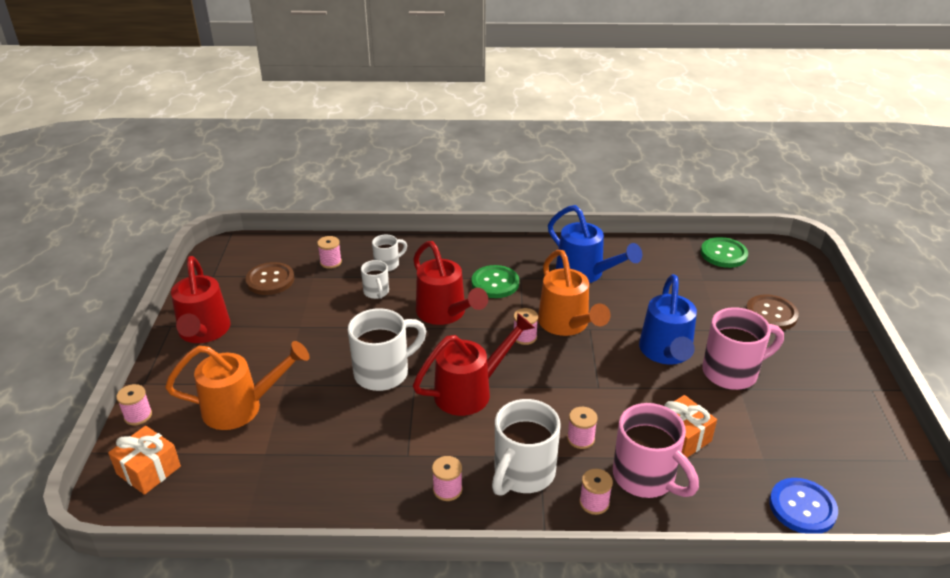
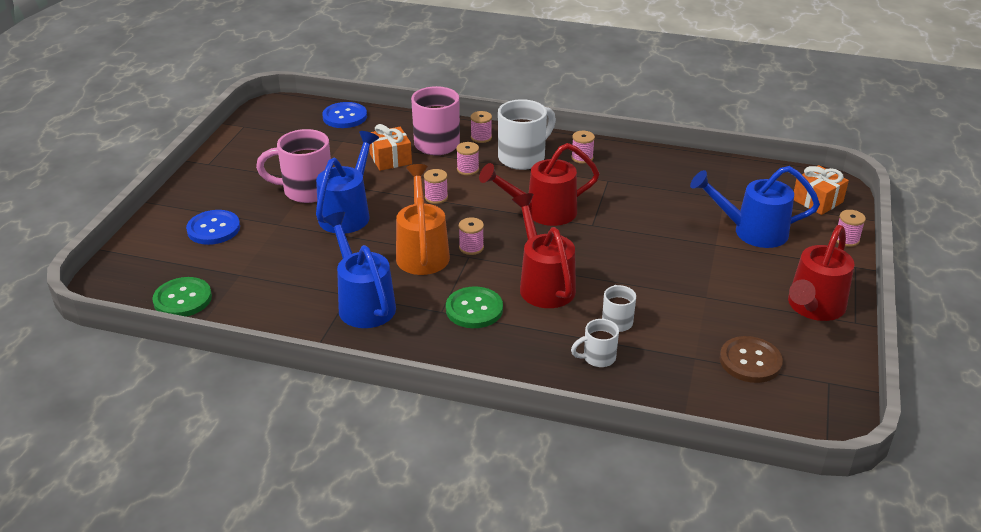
camera: 165 degrees left, 0 degrees up
(203, 332) = (813, 307): red watering can -> red watering can turned 150 degrees counterclockwise
(241, 407) = (752, 232): orange watering can -> blue watering can
(330, 262) = (673, 375): pink spool -> pink spool (436, 197)
(384, 373) = (619, 238): white mug -> none
(771, 314) = (213, 229): brown button -> blue button

